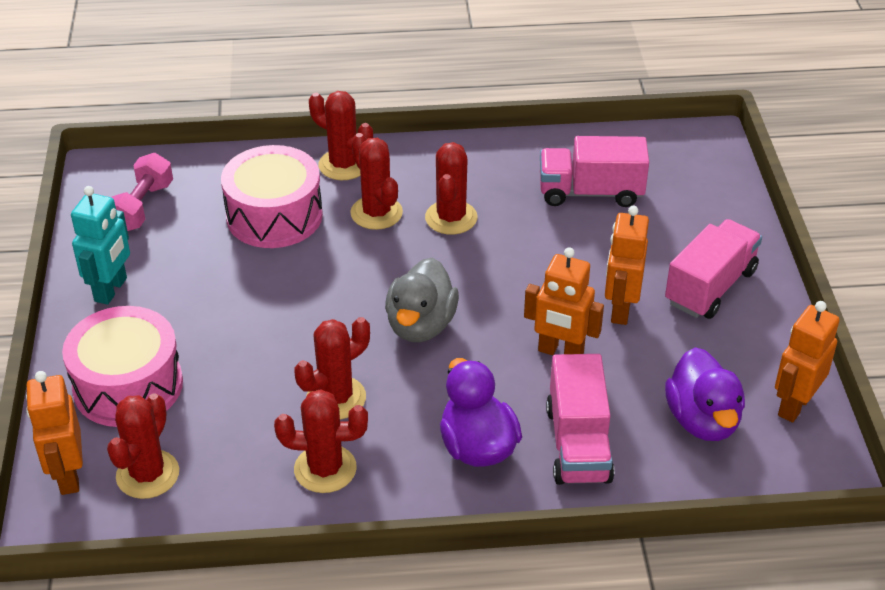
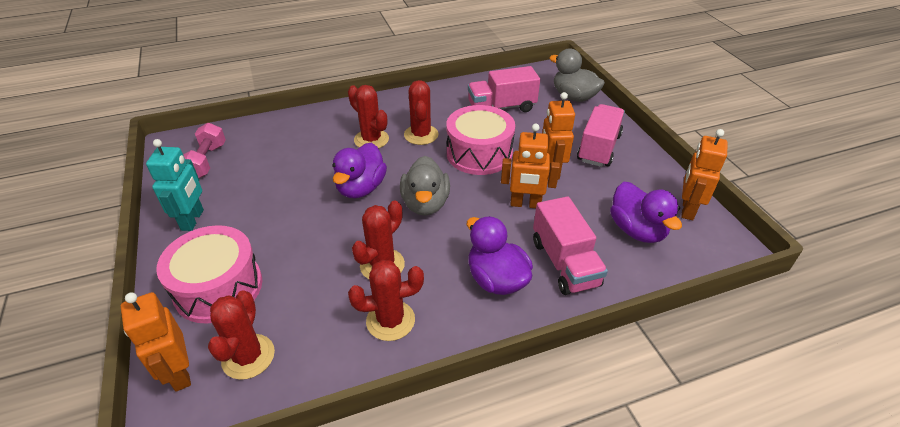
camera: 15 degrees left, 0 degrees up
(274, 216) = (302, 152): pink drum -> pink drum (479, 153)
(340, 286) = (361, 188): none -> purple duck
(343, 165) = (340, 115): red cactus -> none
(714, 193) = (573, 97): none -> grey duck

